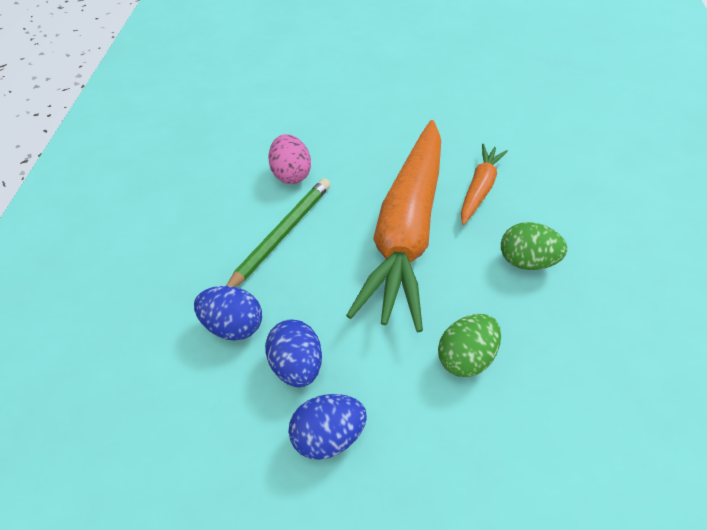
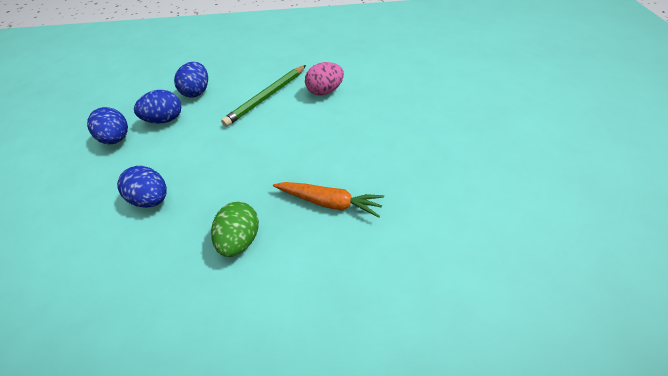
camera: 85 degrees right, 0 degrees up
(281, 235) = (266, 97): green pencil -> green pencil turned 105 degrees clockwise
(406, 230) = (274, 157): orange carrot -> none
(465, 357) = (152, 199): green egg -> blue egg

